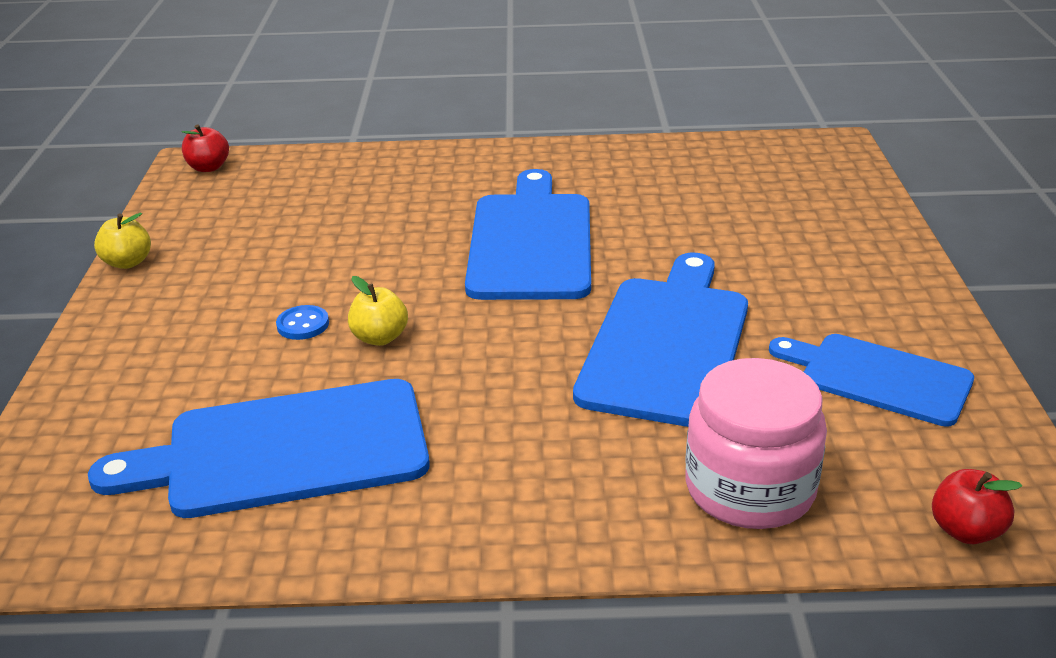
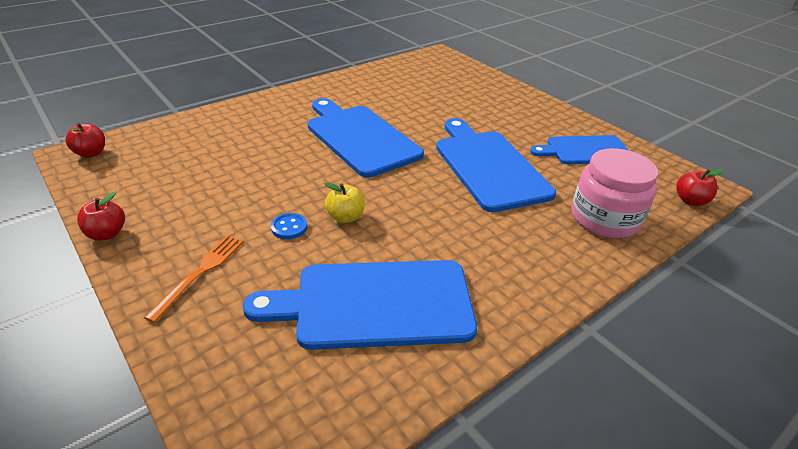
camera: 40 degrees left, 5 degrees up
(128, 262) = (107, 234): yellow apple -> red apple
(159, 338) = (200, 273): none -> orange fork
(285, 450) = (375, 304): blue cutting board -> blue cutting board turned 45 degrees clockwise

